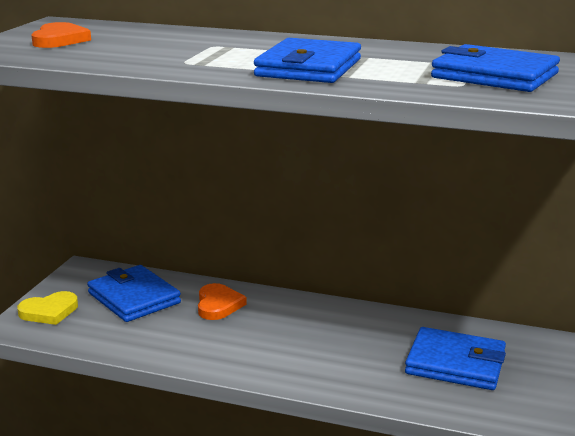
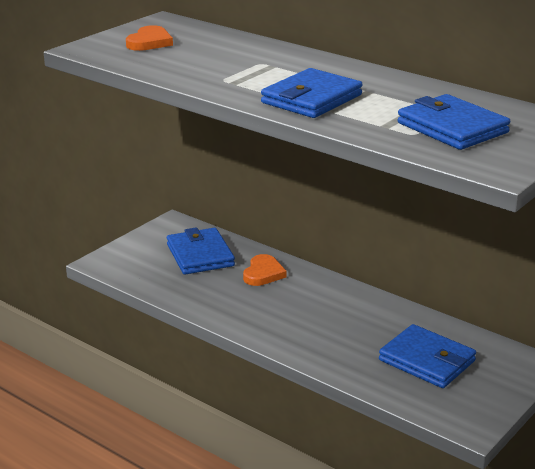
camera: 20 degrees right, 5 degrees up
(49, 311) = (131, 255): yellow heart -> none

